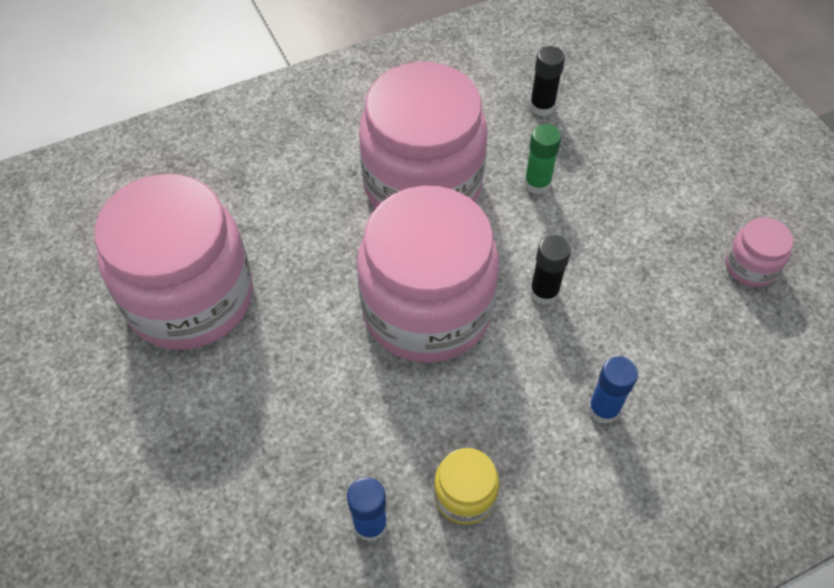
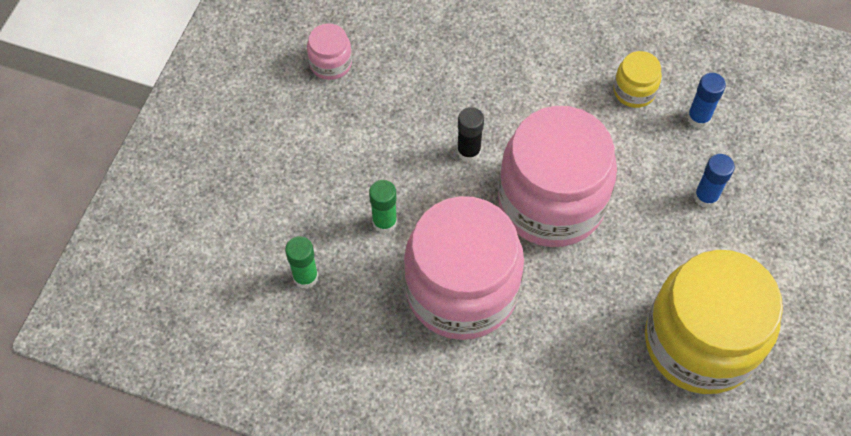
camera: 135 degrees left, 5 degrees up
(190, 297) = (700, 342): pink jar -> yellow jar
(542, 107) = (305, 277): black glue stick -> green glue stick
(603, 409) = (513, 68): blue glue stick -> blue glue stick (706, 197)

